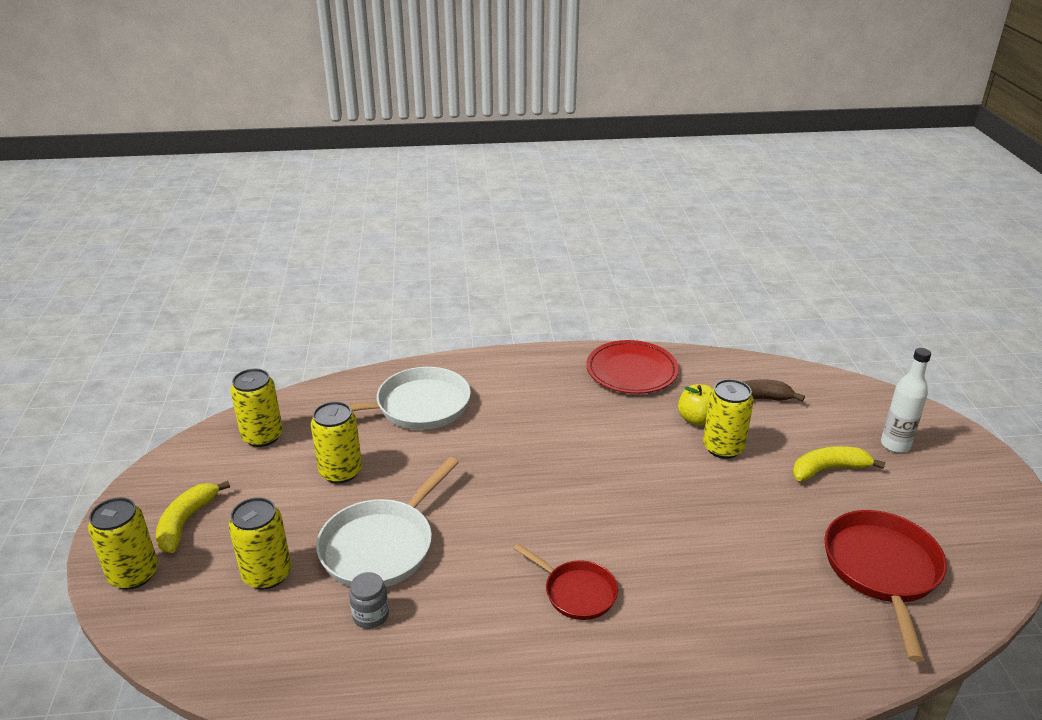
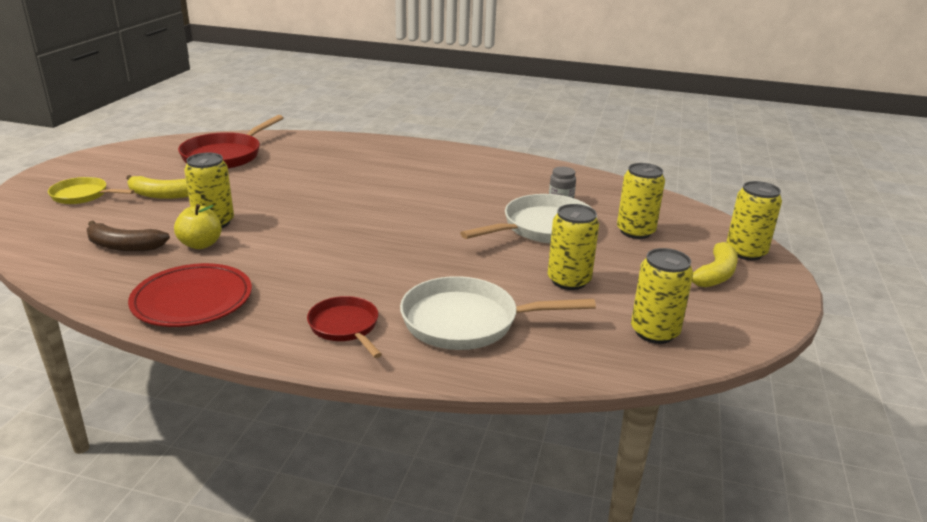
camera: 160 degrees left, 5 degrees down
(576, 592) = (420, 183): red pan -> red pan (345, 327)
(895, 445) = (83, 195): white bottle -> yellow pan

